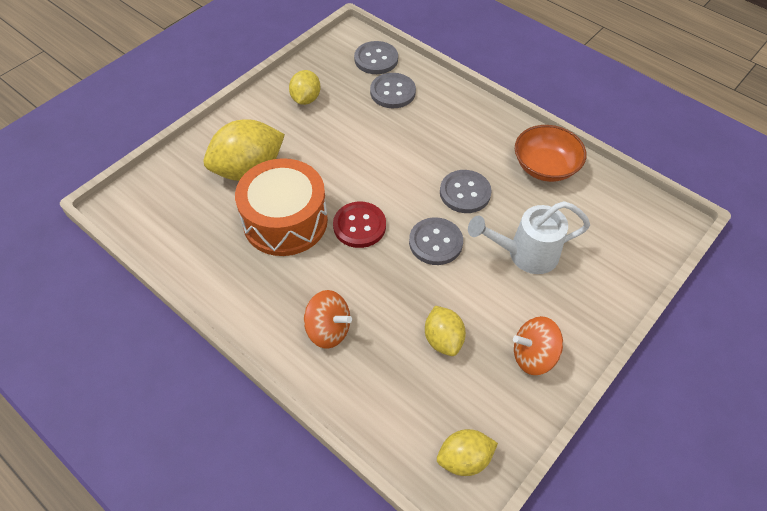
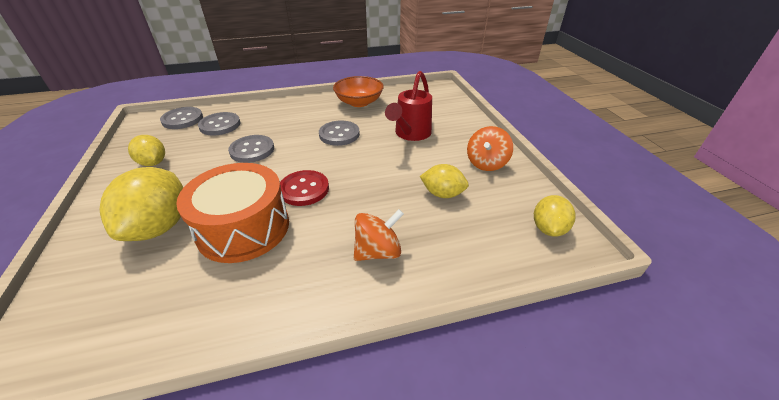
camera: 55 degrees left, 15 degrees down
(435, 242) = (362, 162): grey button -> grey button (252, 150)
(525, 254) = (410, 134): white watering can -> red watering can

